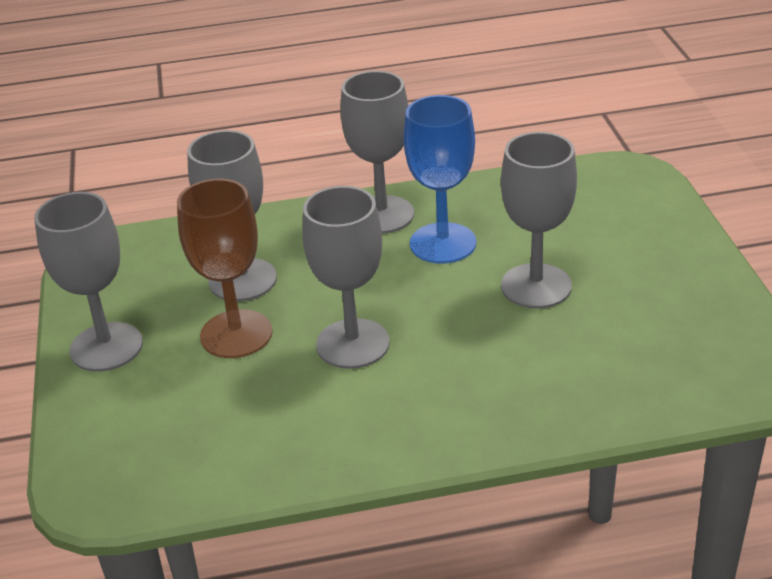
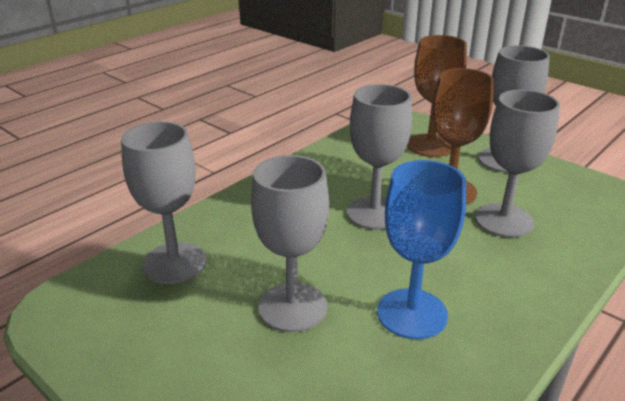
camera: 140 degrees right, 5 degrees down
(141, 413) = (430, 145): none -> brown goblet
(382, 215) = (500, 319): grey goblet -> grey goblet (174, 263)

